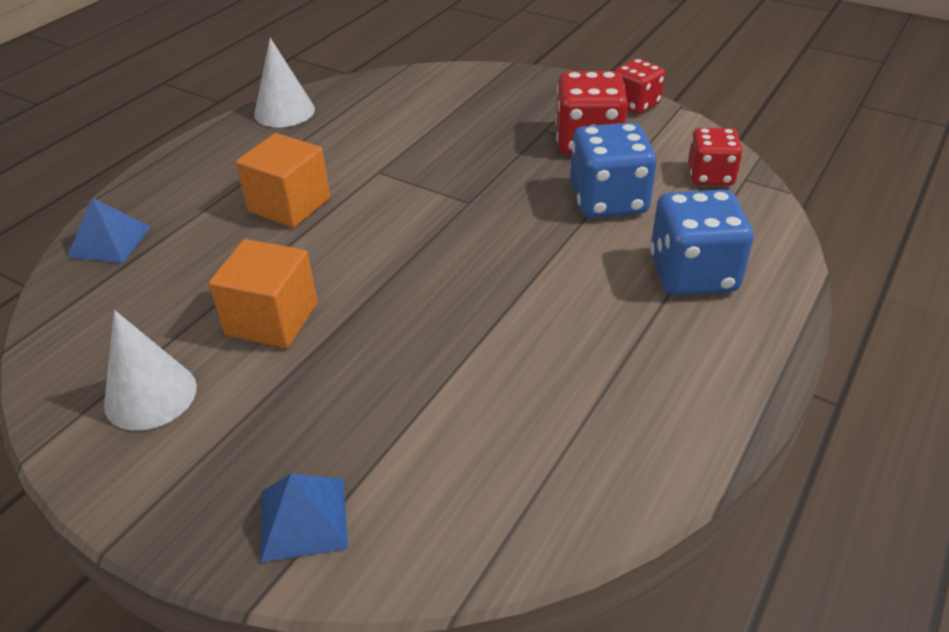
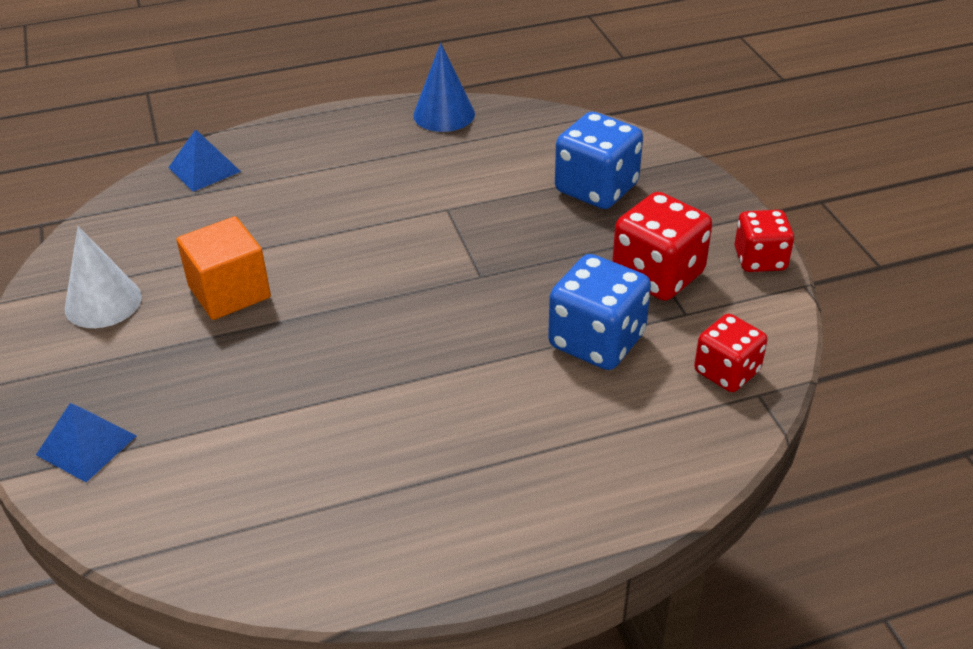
camera: 40 degrees right, 0 degrees up
(284, 111) = (444, 114): white cone -> blue cone
(289, 205) = (348, 204): orange cube -> none
(692, 274) = (574, 450): blue dice -> blue dice (596, 188)

